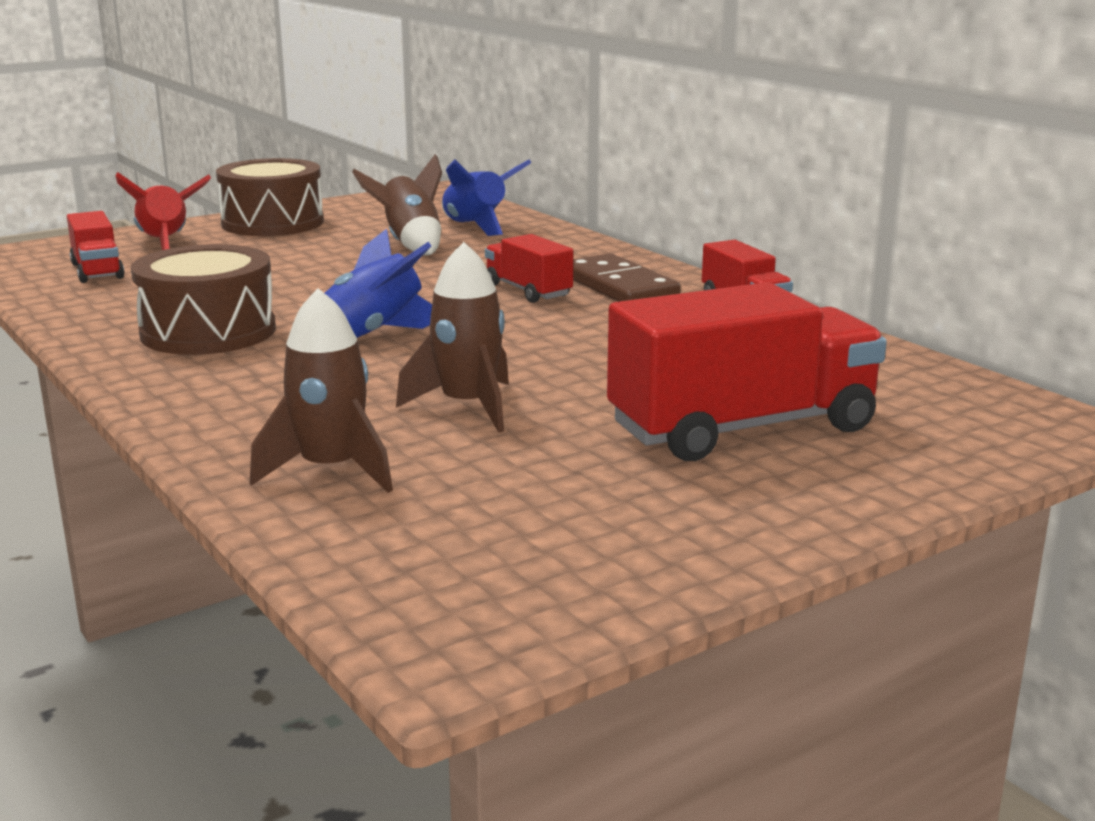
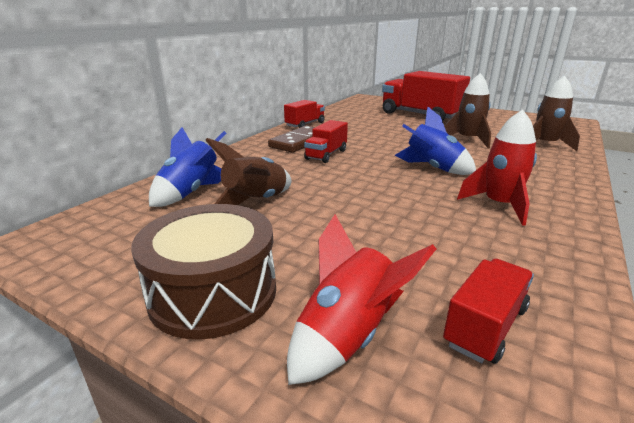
camera: 115 degrees left, 5 degrees up
(208, 332) = (499, 205): brown drum -> red rocket

